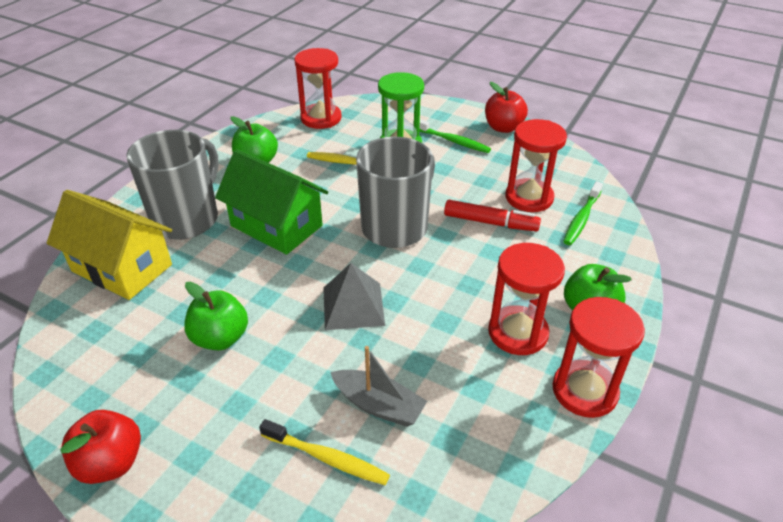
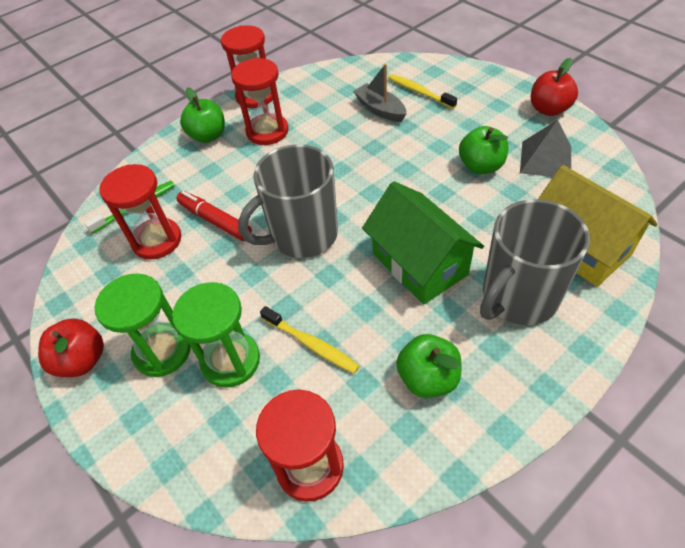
camera: 155 degrees left, 10 degrees up
(353, 306) = (372, 170): grey pyramid -> grey pyramid (545, 159)
(452, 141) = (162, 351): green toothbrush -> green hourglass

